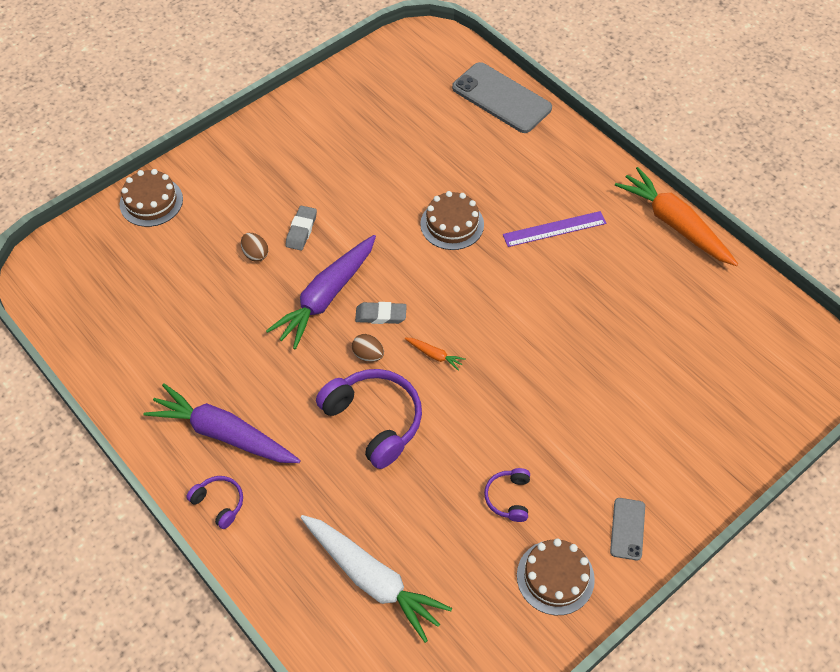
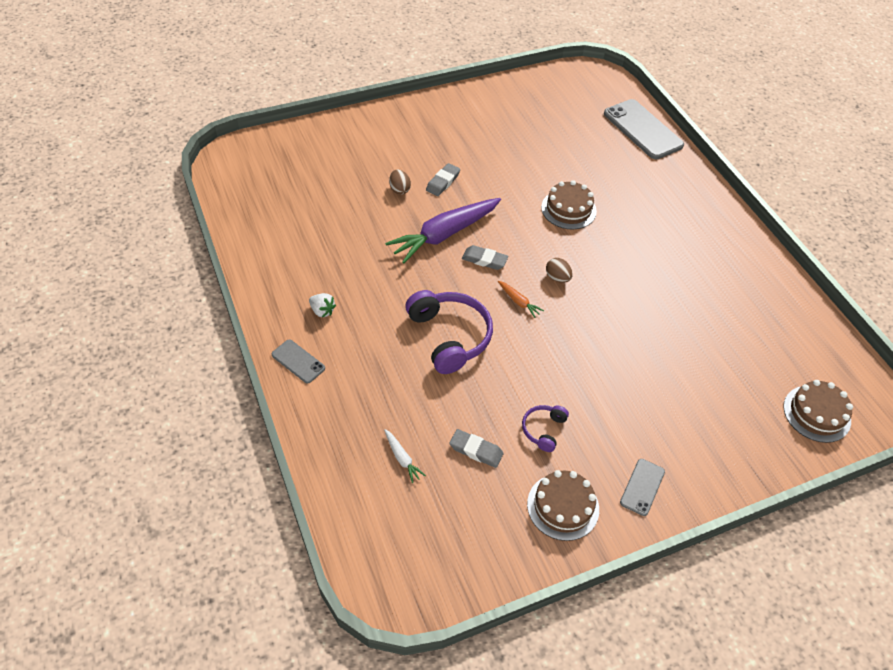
camera: 15 degrees right, 5 degrees down
(151, 201) = (333, 133): brown cake -> brown cake (816, 413)
(219, 503) = (298, 361): purple headphones -> grey phone
(223, 433) = (322, 311): purple carrot -> white strawberry
(368, 355) = (463, 286): brown egg -> brown egg (557, 278)
(373, 579) = (402, 458): white carrot -> white carrot, size x0.41
(446, 544) = (476, 450): none -> grey eraser
(554, 229) = (655, 235): purple ruler -> none
(674, 224) = (763, 258): orange carrot -> none

